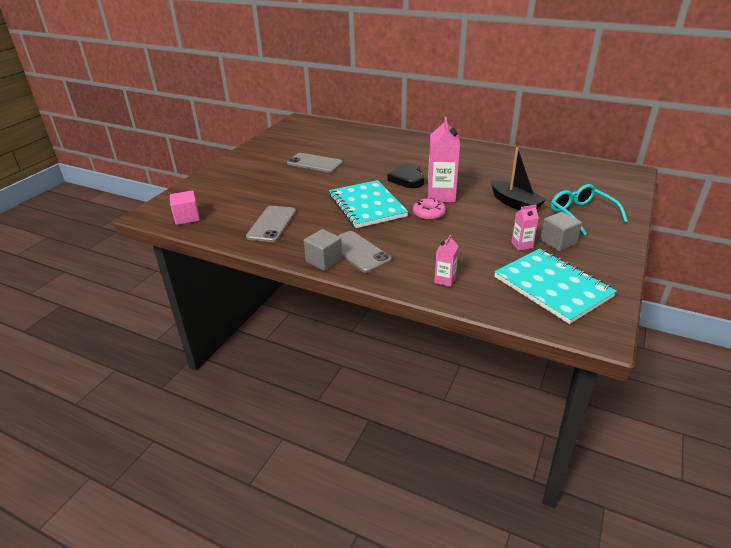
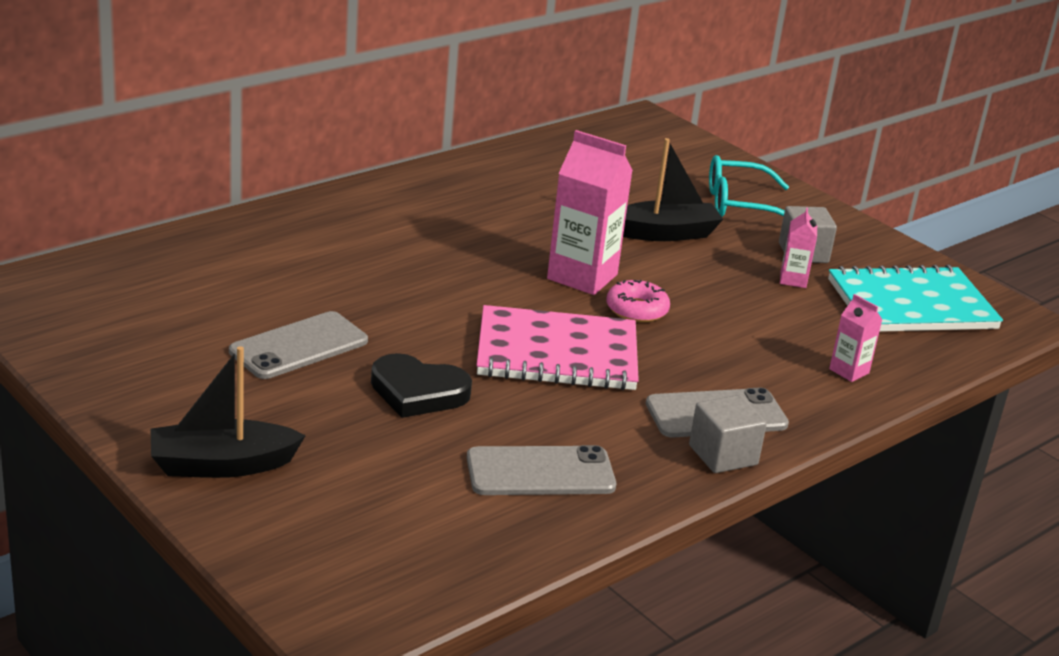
camera: 70 degrees left, 5 degrees down
(187, 218) = (413, 573): pink cube -> none
(228, 173) = (221, 465): none -> black boat
(272, 224) = (540, 472): grey phone -> grey phone turned 45 degrees counterclockwise
(367, 206) = (557, 353): turquoise notebook -> pink notebook
(407, 179) = (484, 280): black heart -> black heart (418, 392)

